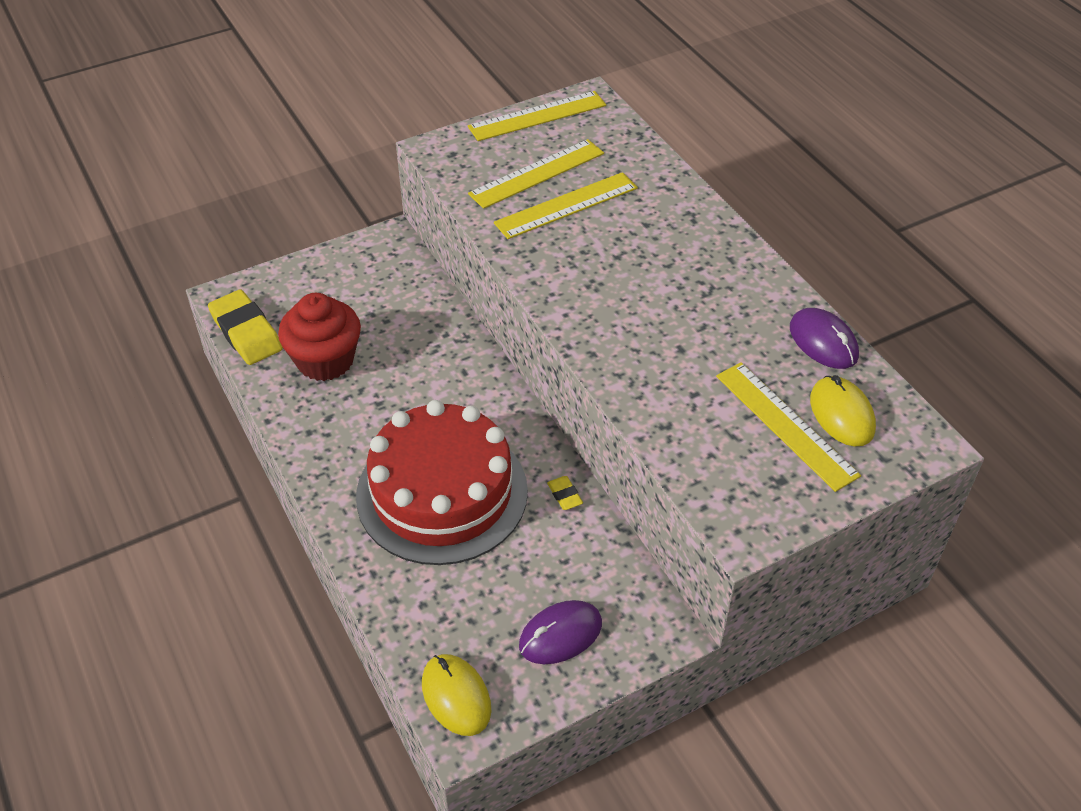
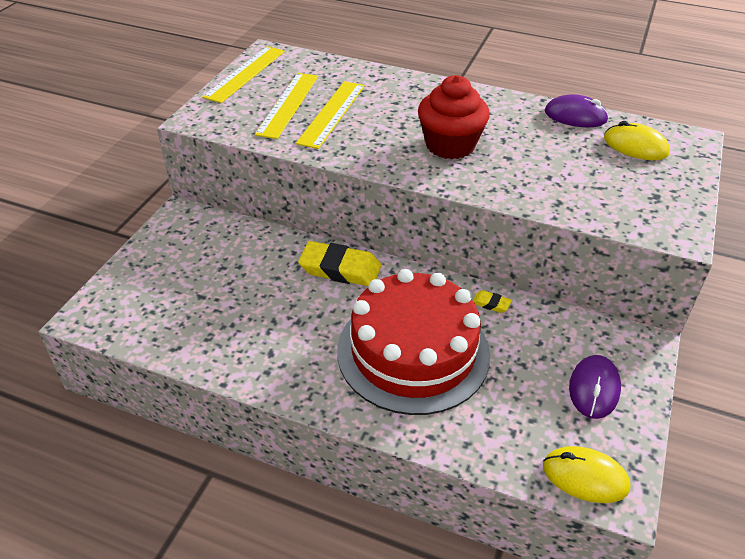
camera: 40 degrees left, 5 degrees down
(246, 332) = (132, 332): yellow eraser -> yellow eraser (340, 269)
(325, 360) = (222, 316): red cupcake -> red cupcake (450, 145)
(786, 425) = (617, 166): yellow ruler -> none

